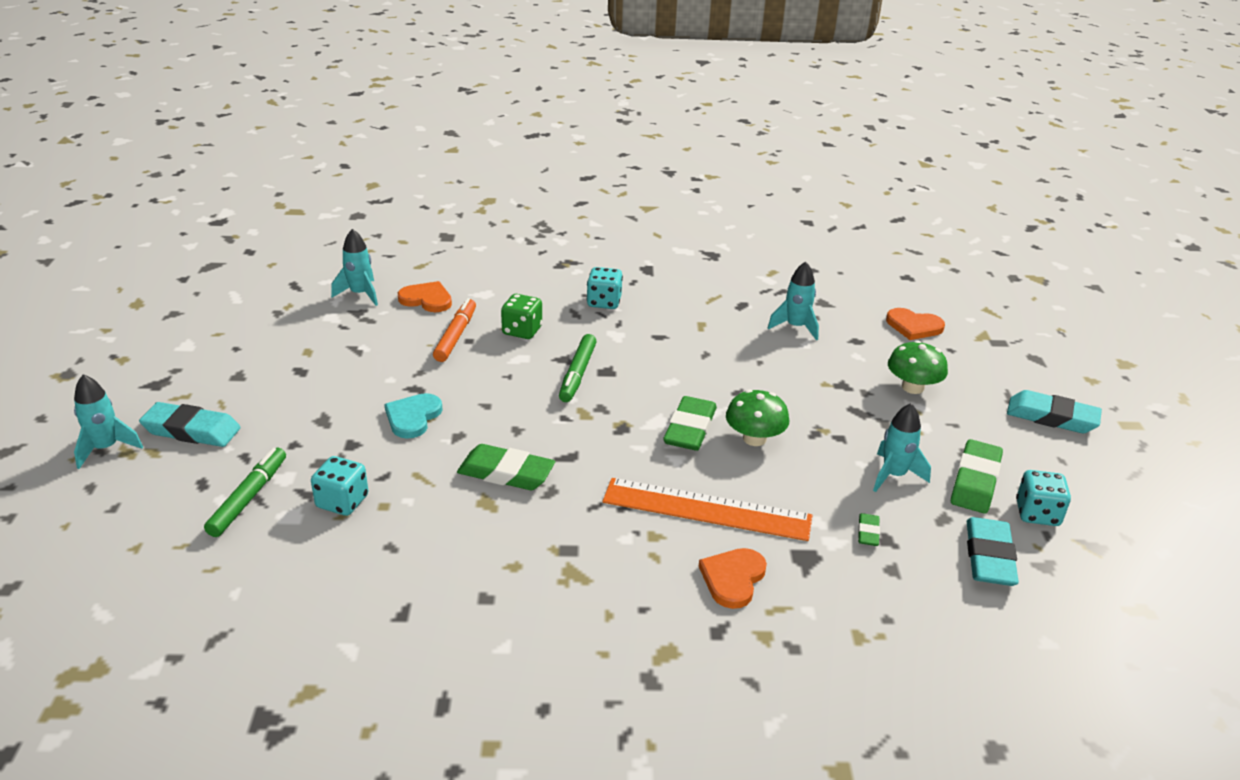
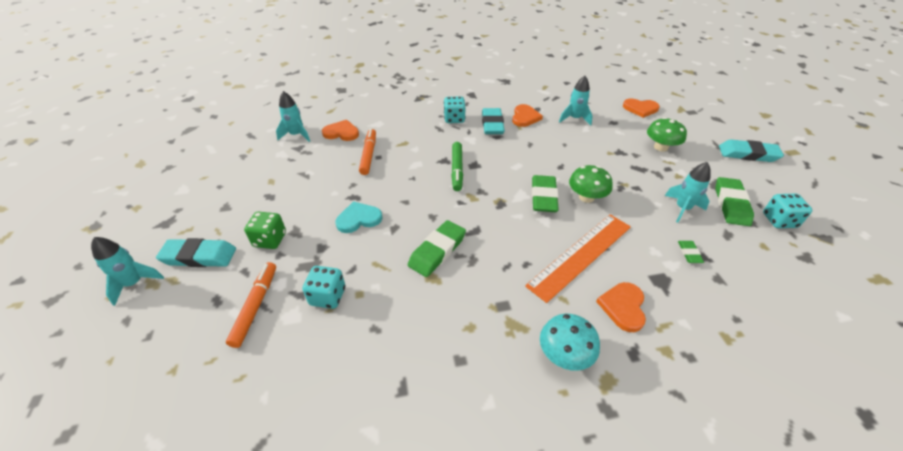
camera: 10 degrees left, 10 degrees up
(248, 498) = (255, 306): green marker -> orange marker
(413, 417) = (358, 219): turquoise heart -> turquoise heart turned 60 degrees clockwise
(506, 473) = (437, 251): green eraser -> green eraser turned 60 degrees counterclockwise
(522, 331) = (410, 145): green dice -> green dice (270, 240)
(624, 615) = (564, 354): none -> turquoise mushroom
(706, 510) = (581, 255): orange ruler -> orange ruler turned 45 degrees counterclockwise
(716, 314) = (525, 117): none -> orange heart
(989, 557) = (770, 257): turquoise eraser -> turquoise eraser (492, 124)

